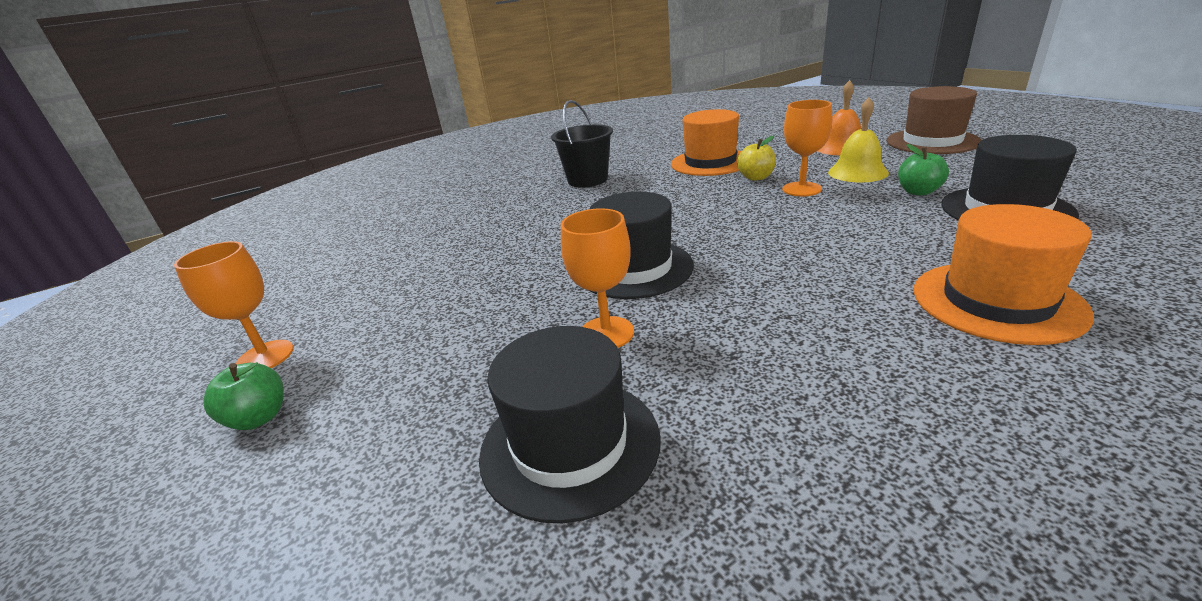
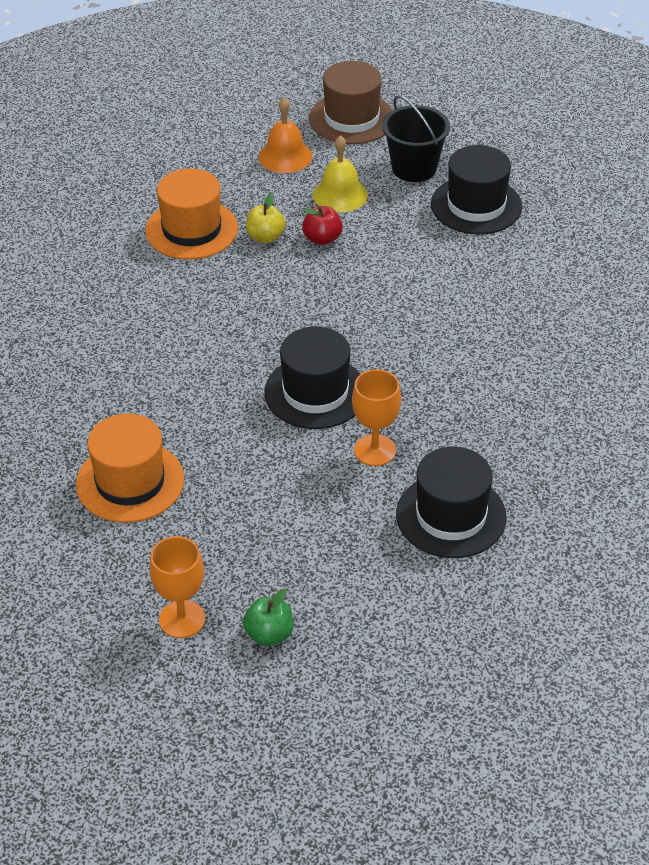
camera: 55 degrees left, 15 degrees up
(587, 180) = (102, 312): black bucket -> black bucket (414, 168)
(801, 189) = (322, 239): orange goblet -> red apple
(918, 192) = (407, 205): green apple -> none
(996, 301) = (535, 303): orange hat -> orange hat (130, 482)

